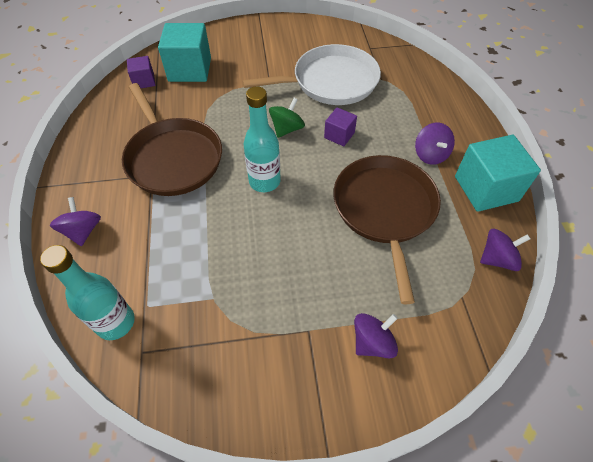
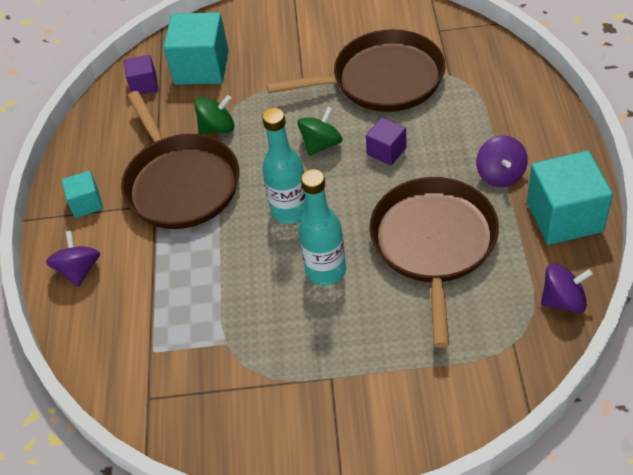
camera: 10 degrees right, 5 degrees down
(92, 173) = (86, 203): none -> turquoise cube
(116, 322) = (119, 368): turquoise bottle -> turquoise bottle (326, 271)
(203, 115) = (217, 128): none -> green spinning top
(331, 82) = (382, 79): white pan -> brown pan
(372, 342) = (402, 390): purple spinning top -> none

